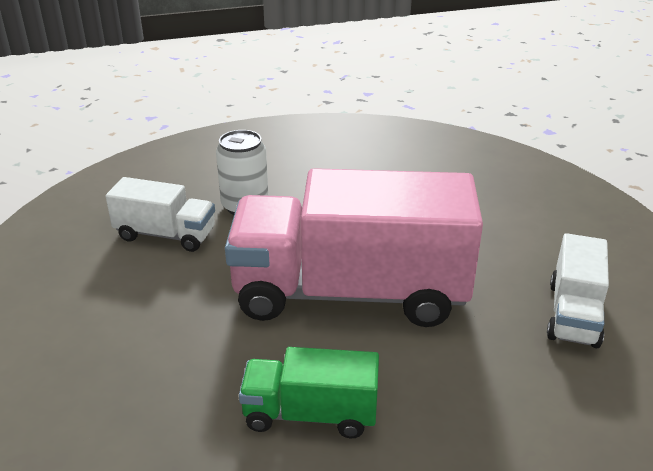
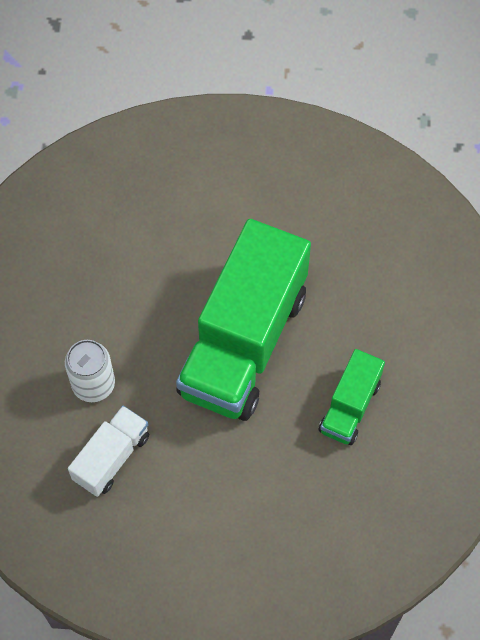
camera: 70 degrees left, 30 degrees up
(350, 293) = (244, 343): pink truck -> green truck
(573, 314) = (319, 214): white truck -> none

